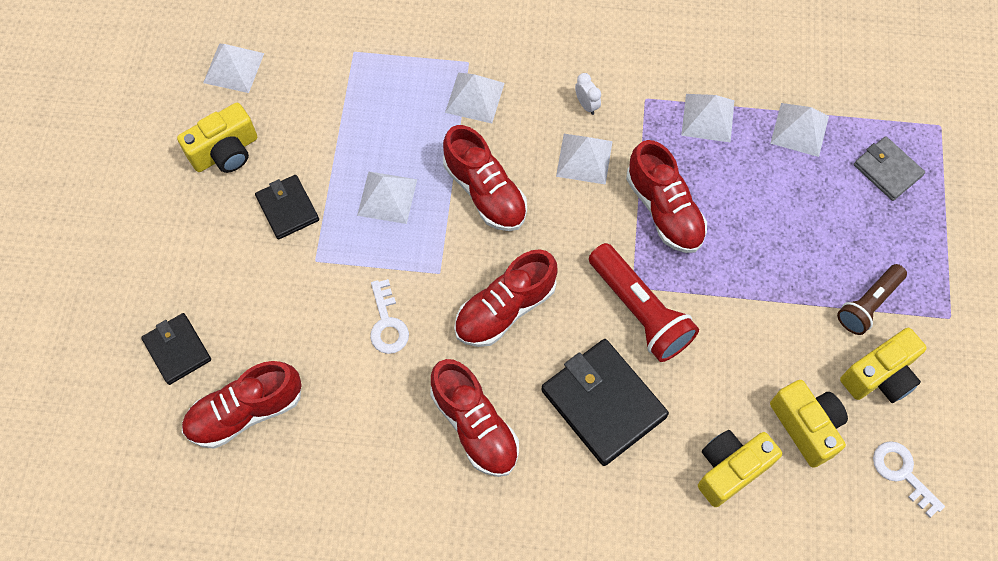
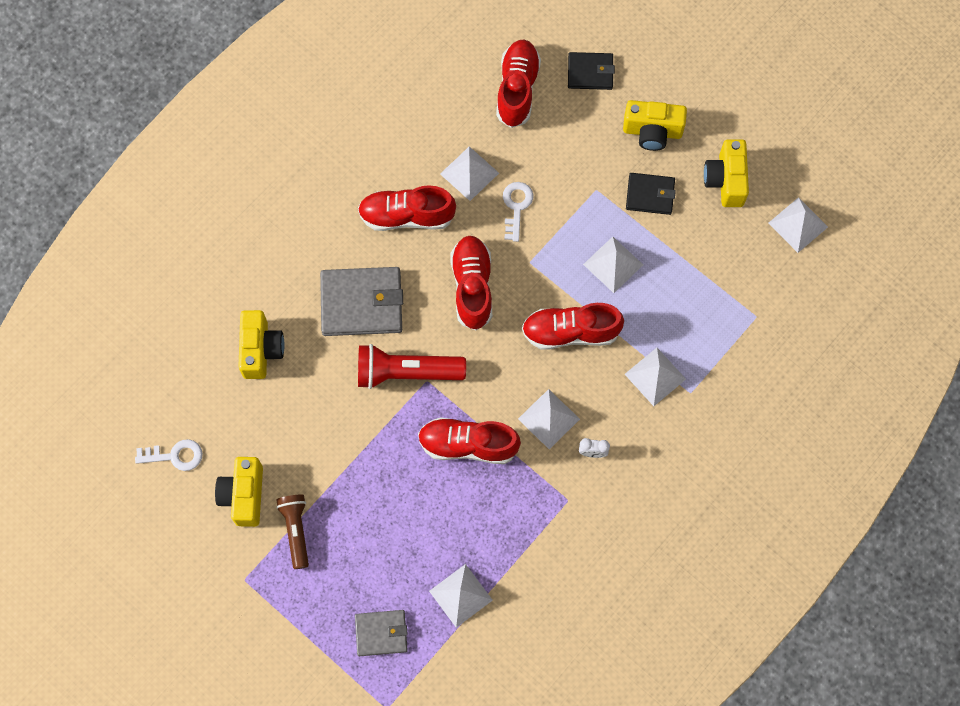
camera: 125 degrees right, 5 degrees up
(387, 323) = (516, 207): white key -> white key turned 75 degrees clockwise
(603, 403) = (361, 303): black wallet -> grey wallet
(708, 118) = (519, 534): white pyramid -> white pyramid (469, 173)
(806, 426) = (250, 419): yellow camera -> yellow camera (652, 131)

